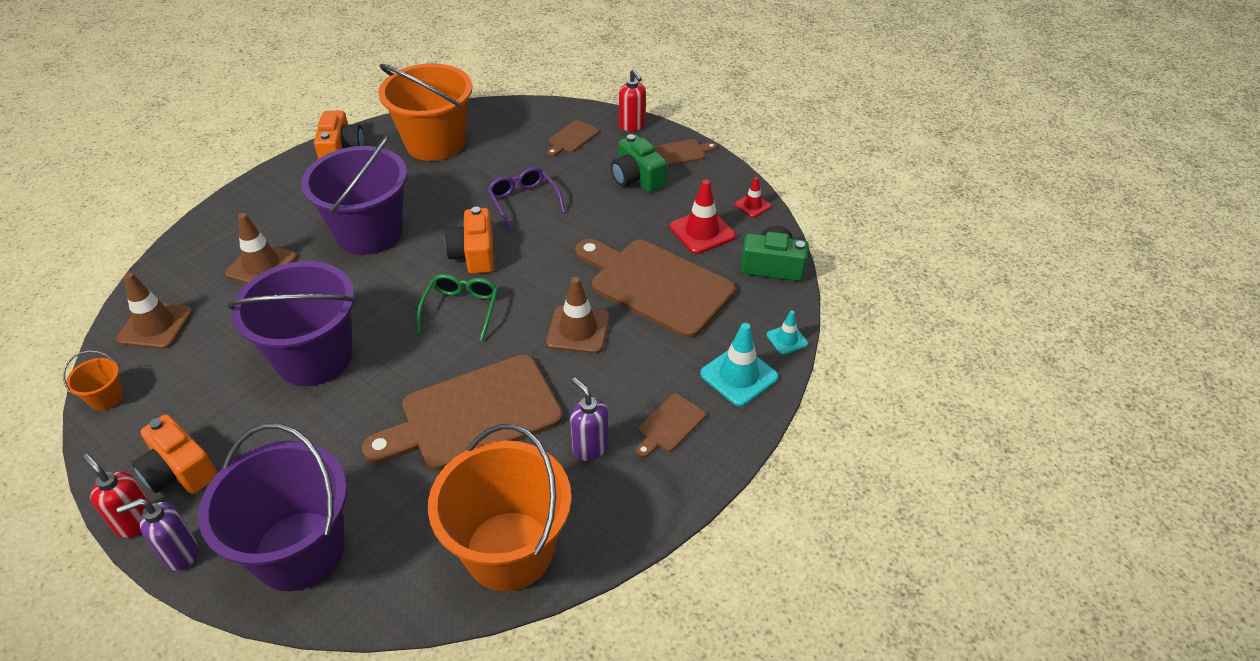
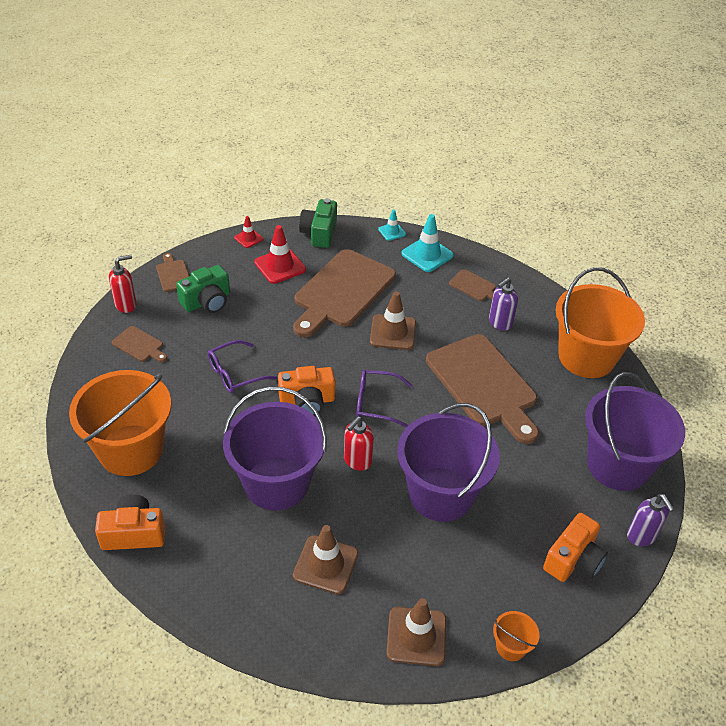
camera: 95 degrees left, 0 degrees up
(136, 522) = (625, 575): red soap dispenser -> red soap dispenser (357, 461)
(461, 309) = (376, 403): green glasses -> purple glasses

